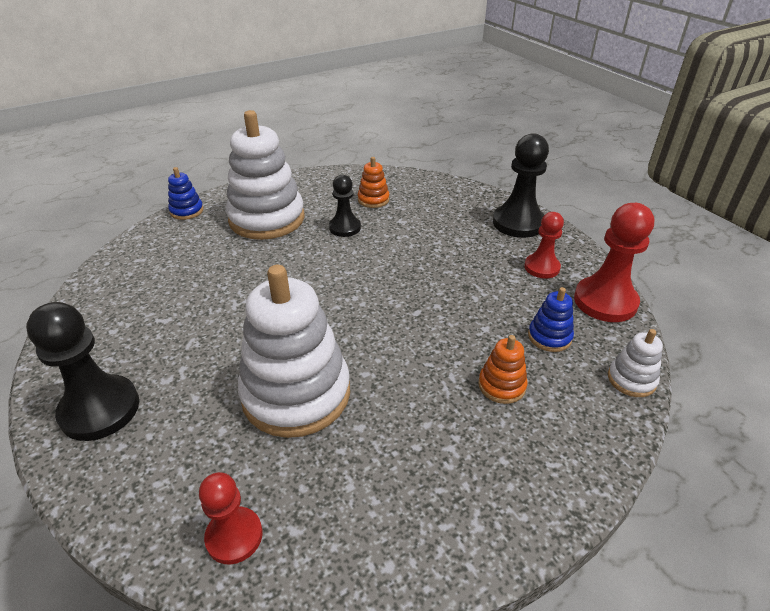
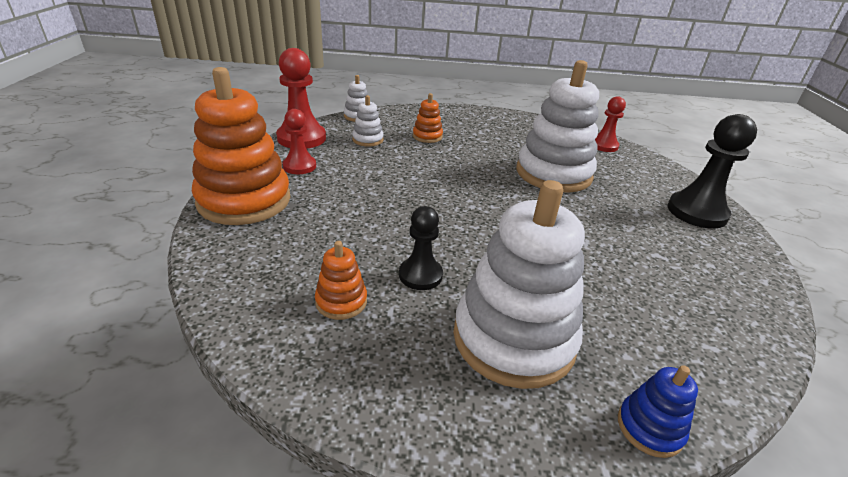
camera: 150 degrees left, 5 degrees down
(518, 223) = (244, 200): black pawn -> orange stacking toy
(549, 337) = (368, 140): blue stacking toy -> white stacking toy

